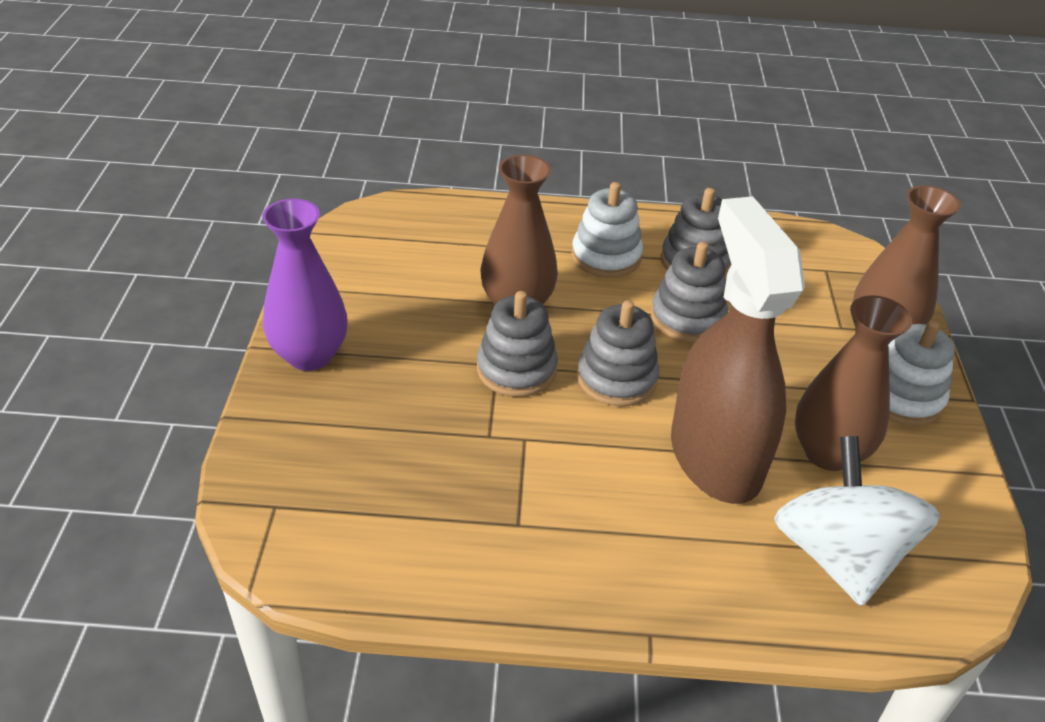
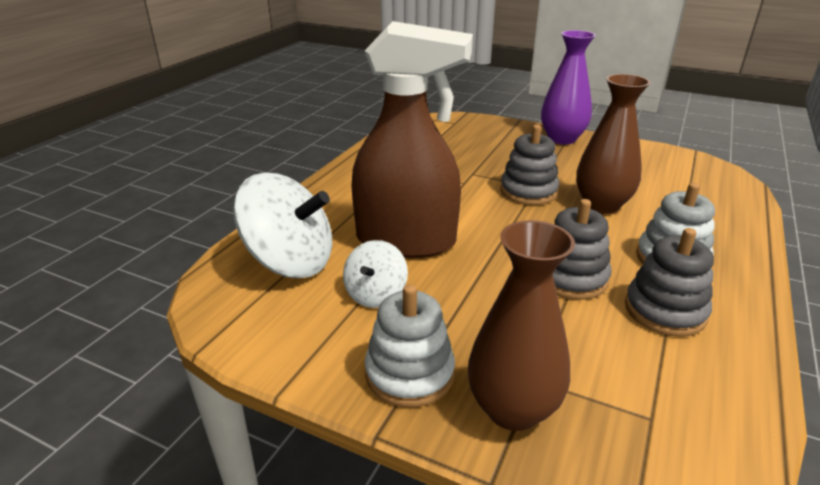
camera: 115 degrees right, 10 degrees down
(616, 378) = (504, 224): grey stacking toy -> none
(828, 452) = (375, 294): brown vase -> white spinning top

